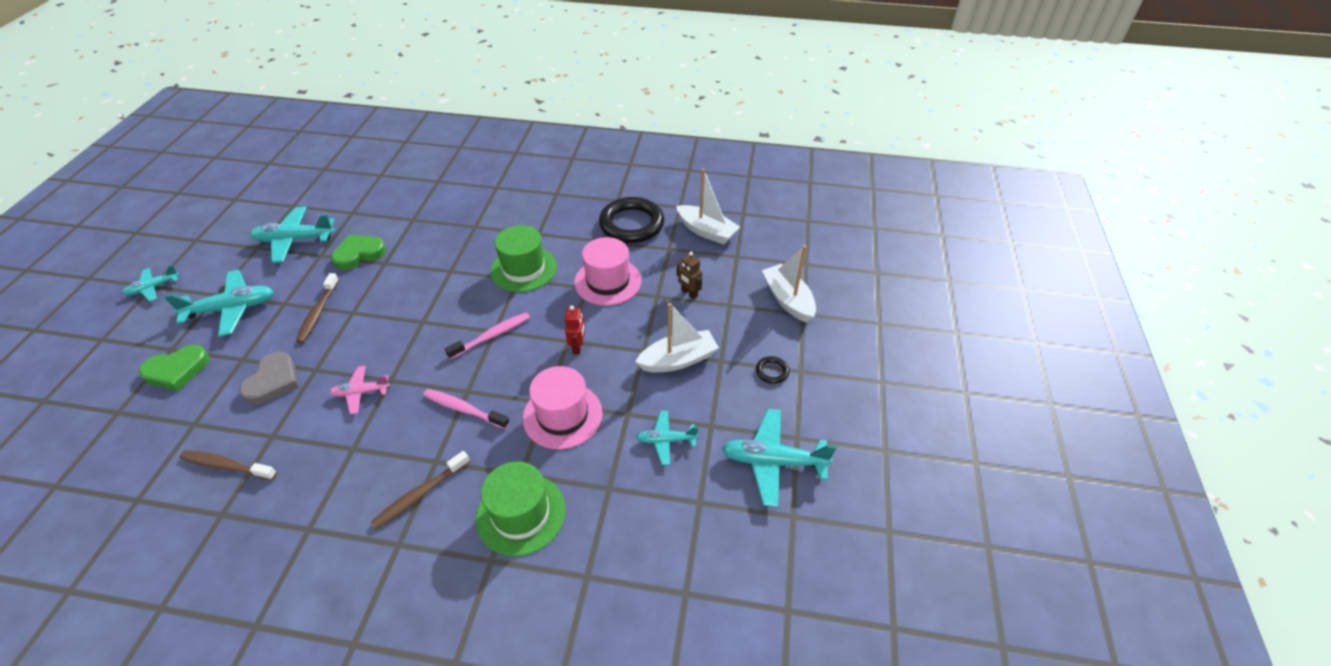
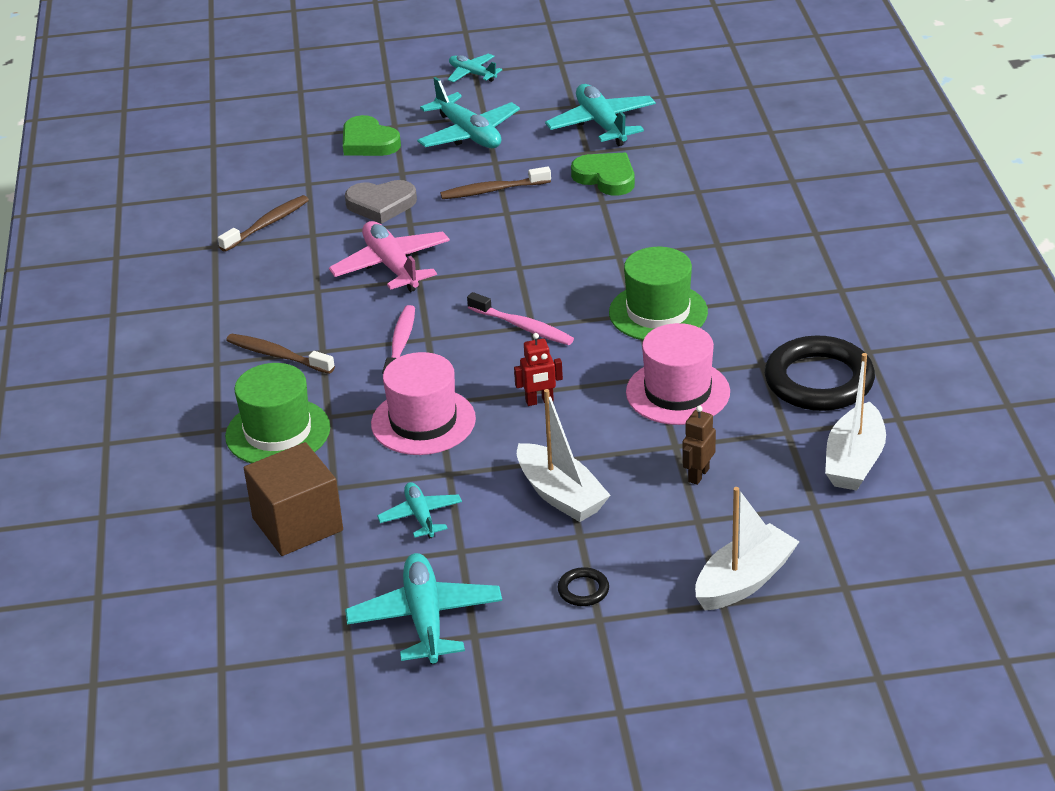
camera: 75 degrees right, 10 degrees down
(226, 466) = (267, 224): brown toothbrush -> brown toothbrush turned 45 degrees clockwise
(361, 392) = (392, 266): pink plane -> pink plane, size x1.72
(641, 522) = (297, 524): none -> brown cube

